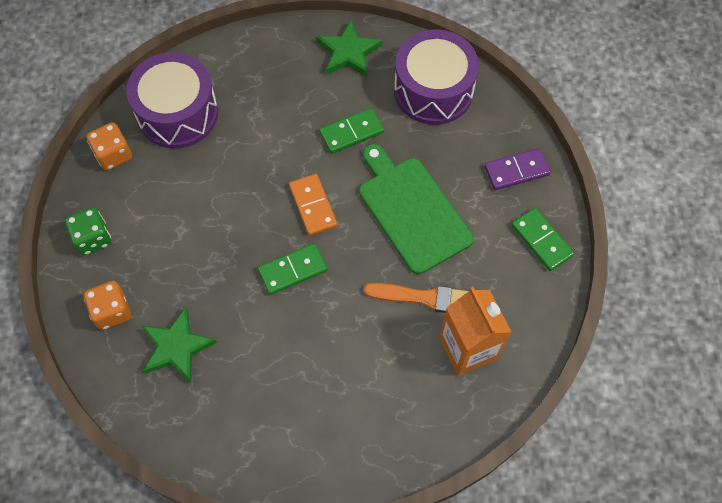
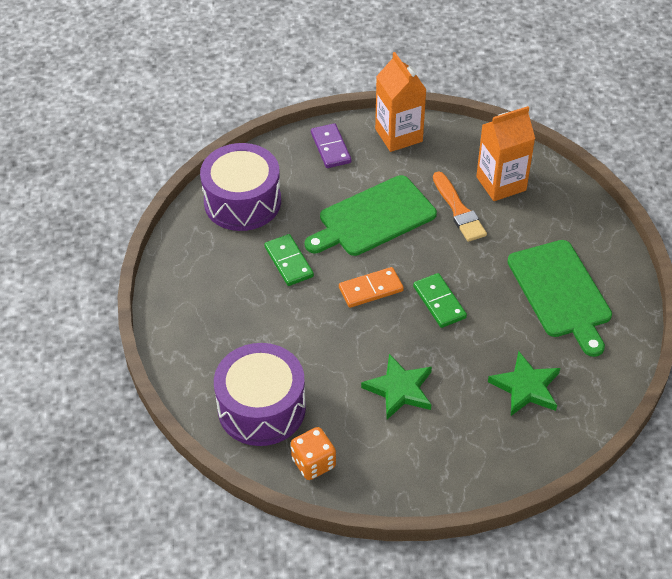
camera: 90 degrees left, 15 degrees down
(93, 238) = (416, 471): green dice -> none
(112, 311) = (495, 444): orange dice -> none
(300, 397) = (560, 293): none -> green cutting board
(348, 52) = (192, 265): green star -> green star (399, 389)
(424, 298) = (458, 210): orange brush -> orange brush turned 150 degrees clockwise
(541, 240) = (398, 135): green domino -> orange carton

